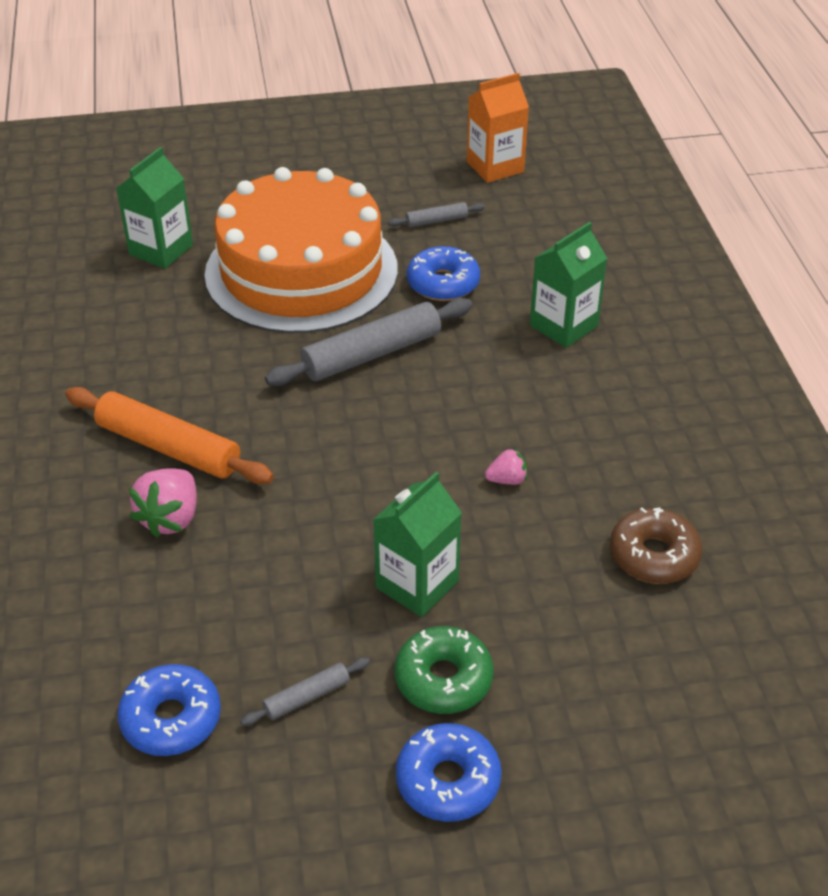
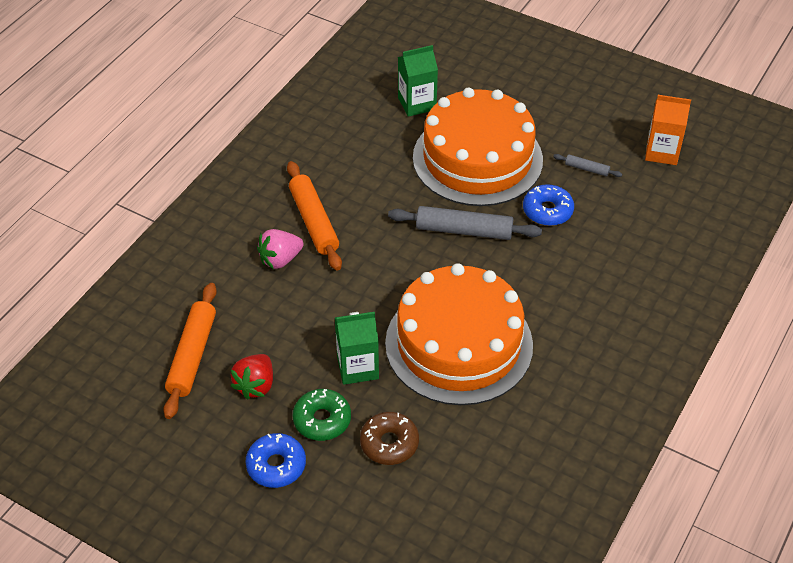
camera: 40 degrees right, 5 degrees up
(171, 719) = (192, 355): blue donut -> orange rolling pin
(306, 697) = (255, 385): grey rolling pin -> red strawberry
(507, 480) = (459, 344): pink strawberry -> orange cake
(563, 326) = (588, 277): green carton -> none
(653, 555) = (489, 432): brown donut -> brown donut (389, 443)

